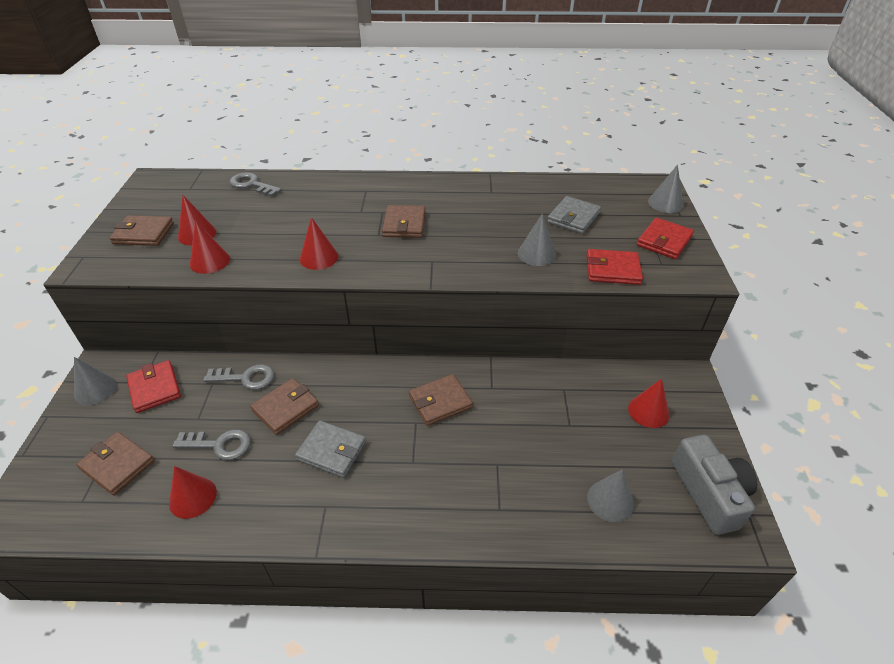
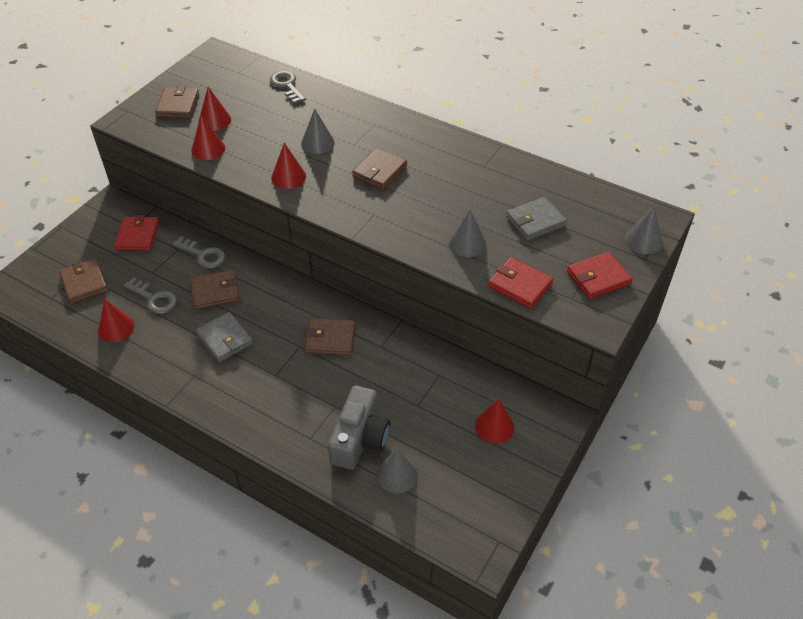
camera: 30 degrees right, 5 degrees up
(95, 390) = (100, 220): grey cone -> grey cone (317, 143)
(143, 233) = (178, 105): brown wallet -> brown wallet turned 60 degrees clockwise
(709, 493) = (482, 510): grey camera -> grey camera (359, 438)

